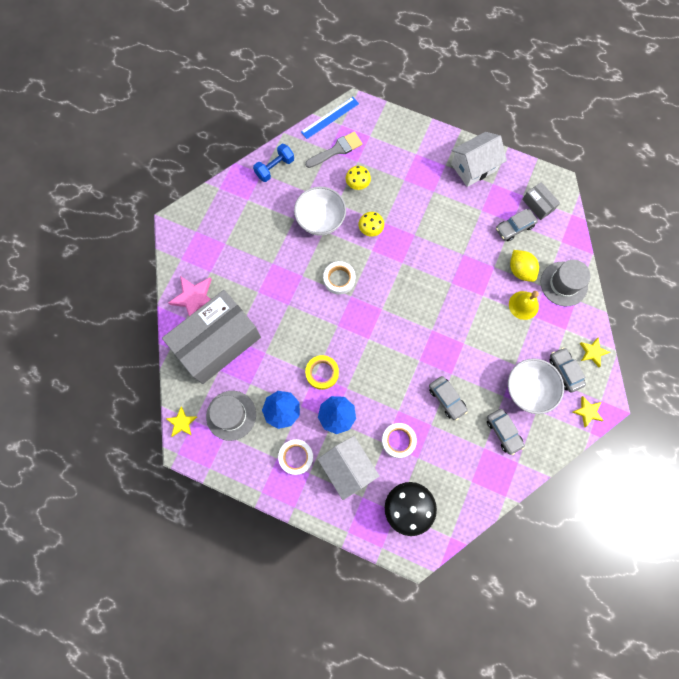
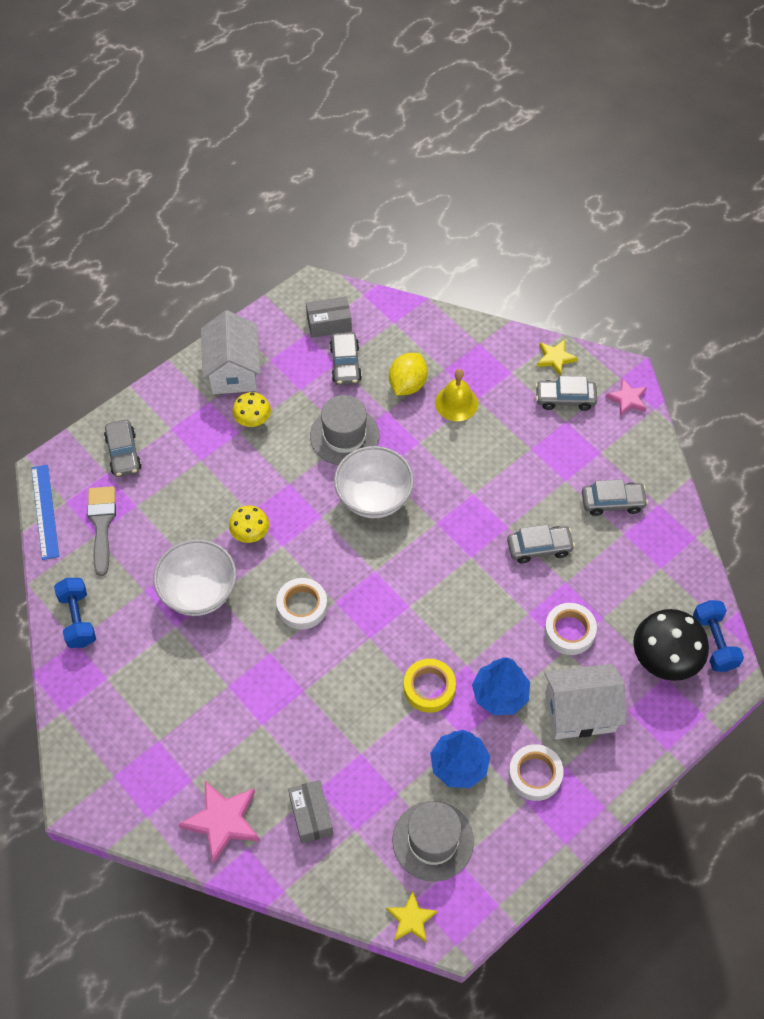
camera: 65 degrees left, 15 degrees down
(217, 342) = (311, 815): grey box -> grey box, size x0.41
(357, 184) = (172, 520): yellow mushroom -> yellow mushroom (253, 420)
(386, 138) = (123, 453): none -> grey car
(435, 536) = (714, 642): none -> blue dumbbell
(520, 270) = (407, 384): yellow lemon -> yellow lemon turned 60 degrees counterclockwise
(527, 390) = (570, 450): white bowl -> white bowl (374, 498)
(563, 284) = (451, 346): grey hat -> grey hat (344, 436)
(587, 411) = (627, 399): yellow star -> pink star

